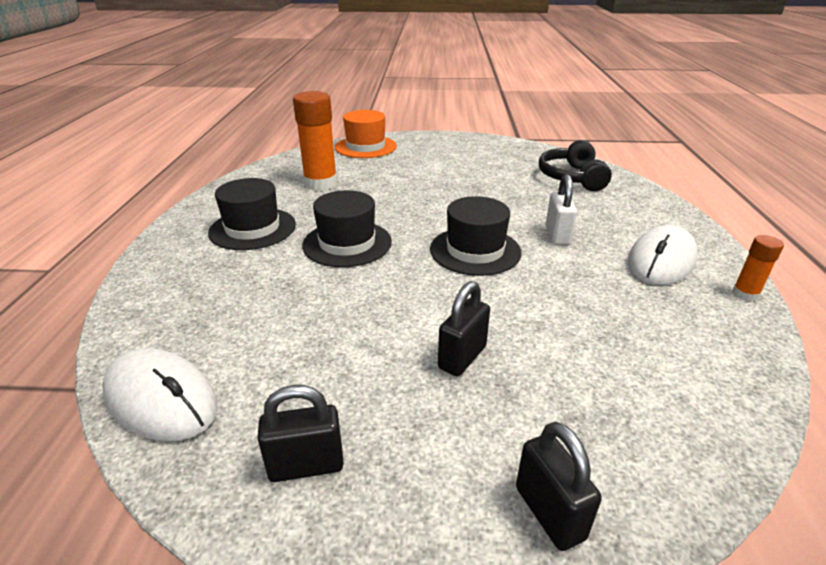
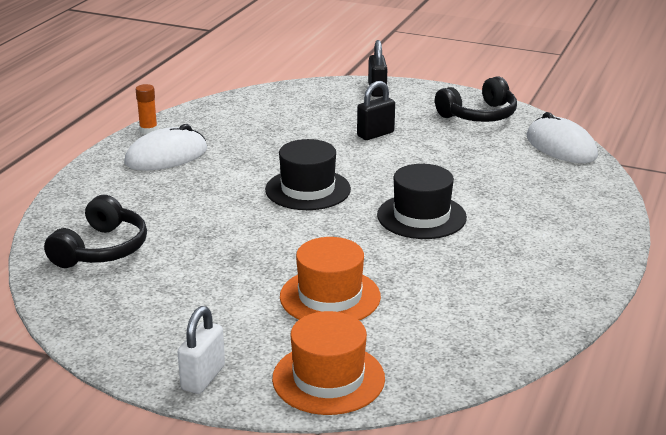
camera: 160 degrees left, 5 degrees down
(252, 228) = (517, 250): black hat -> none
(306, 465) = (479, 115): black padlock -> black headphones
(320, 183) = (428, 303): orange glue stick -> none
(389, 177) = (330, 297): none -> orange hat
(557, 235) = (219, 189): white padlock -> white padlock (203, 378)

